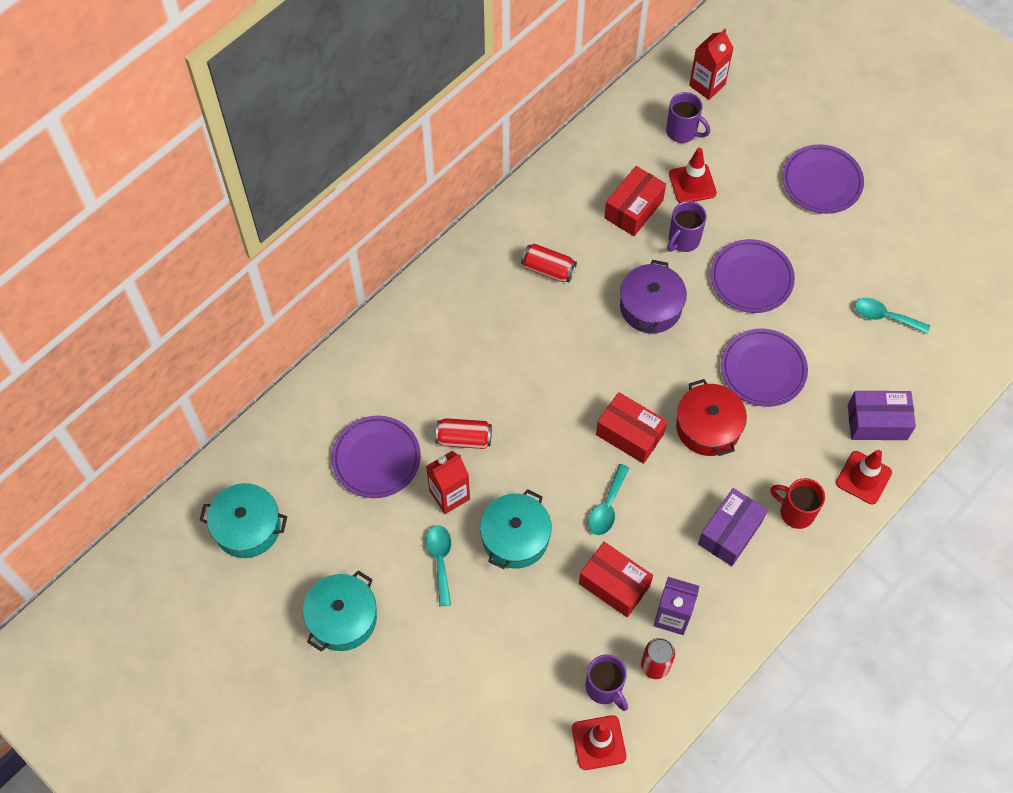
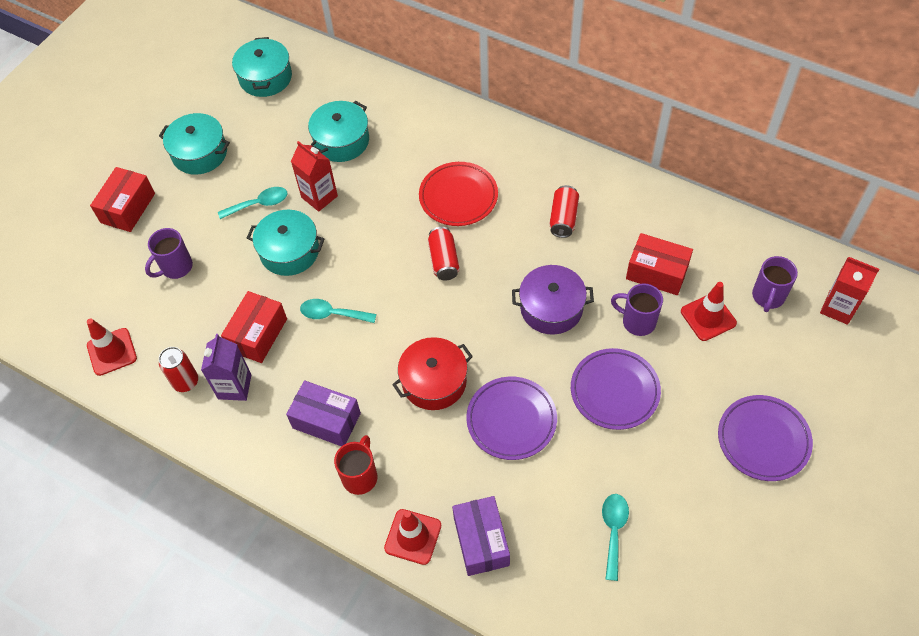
camera: 80 degrees right, 5 degrees down
(376, 459) = (341, 141): purple plate -> turquoise pot
(464, 439) = (374, 195): red can -> red can (443, 260)
(492, 358) = (458, 197): none -> red plate
(605, 688) = (161, 346): purple mug -> purple mug (176, 267)
(629, 434) = (409, 317): red box -> red box (128, 208)

